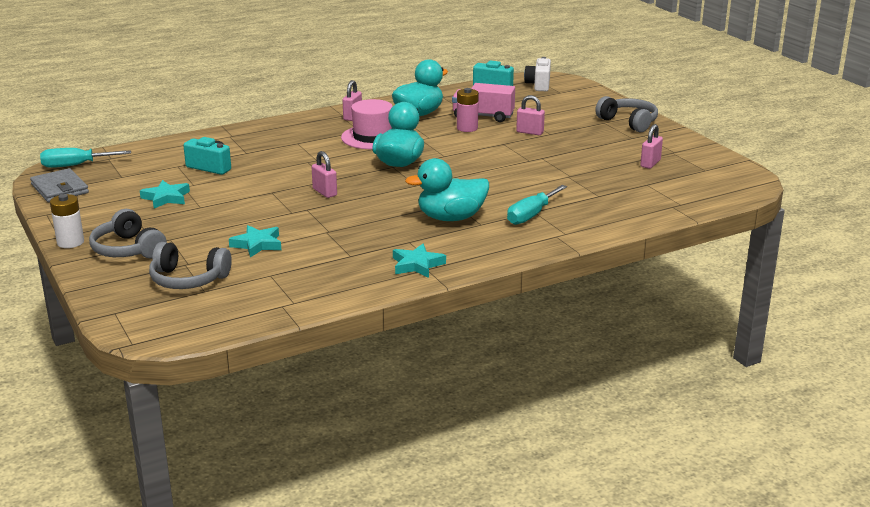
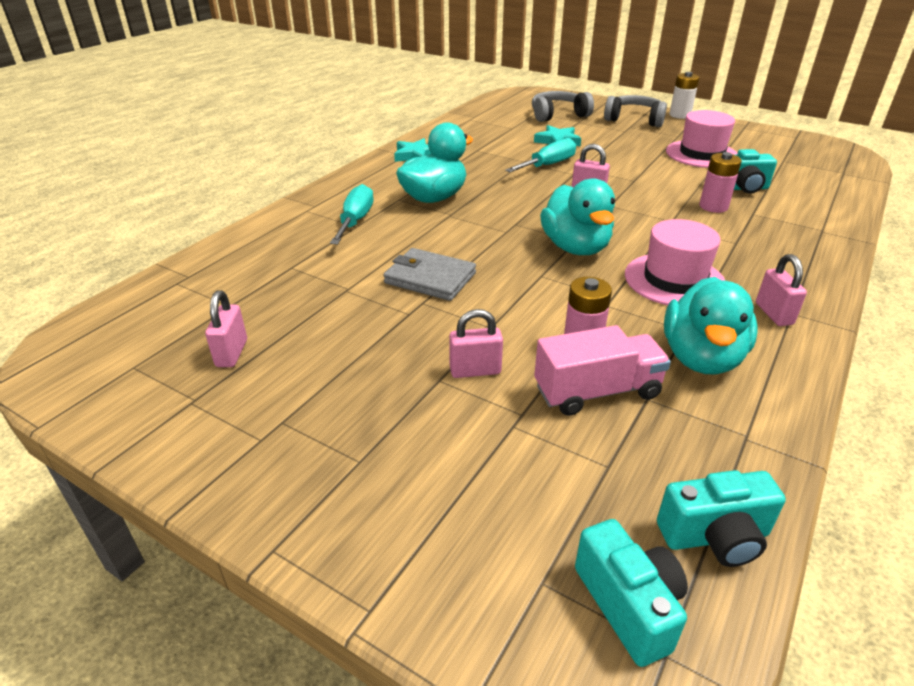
camera: 150 degrees right, 10 degrees up
(59, 189) = (793, 140): grey wallet -> grey wallet (430, 278)
(75, 165) = (845, 159): turquoise screwdriver -> turquoise screwdriver (548, 165)
(166, 198) = (701, 154): turquoise star -> pink hat
(260, 162) = (713, 206): none -> pink battery
(538, 85) = (628, 605): white camera -> turquoise camera
(628, 122) = (306, 483): grey headphones -> none

